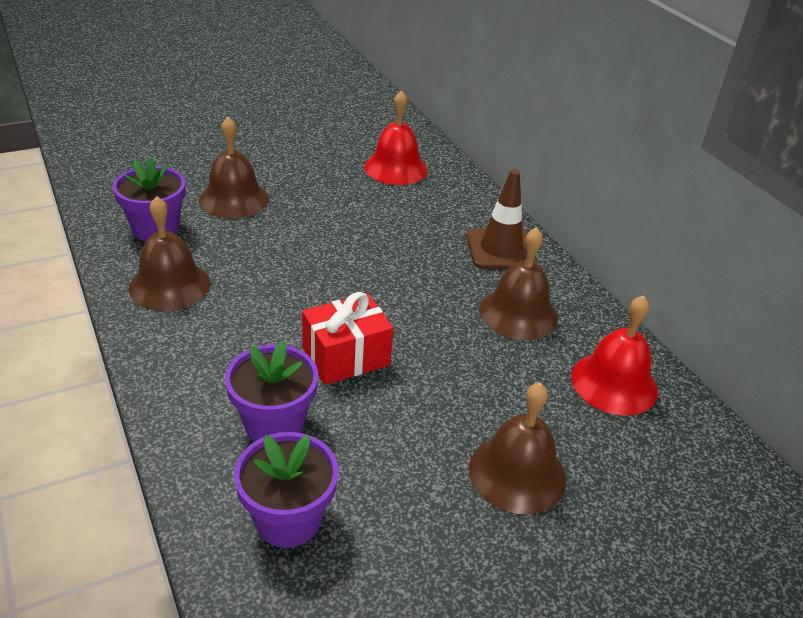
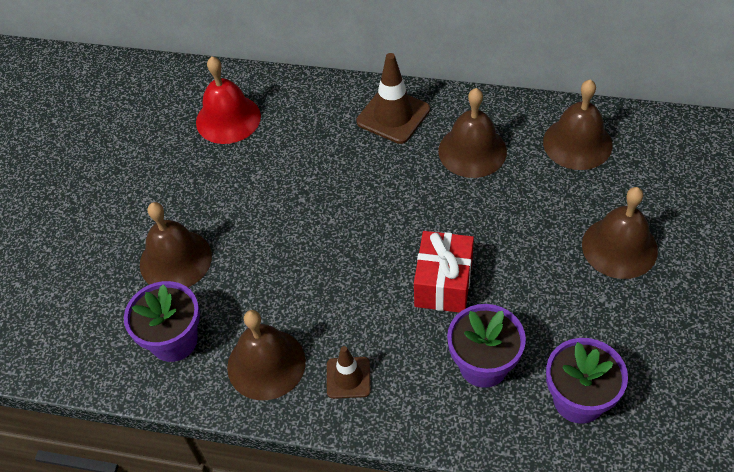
camera: 45 degrees left, 15 degrees up
(191, 338) = (348, 378): none -> brown traffic cone
(614, 383) = (577, 143): red bell -> brown bell

